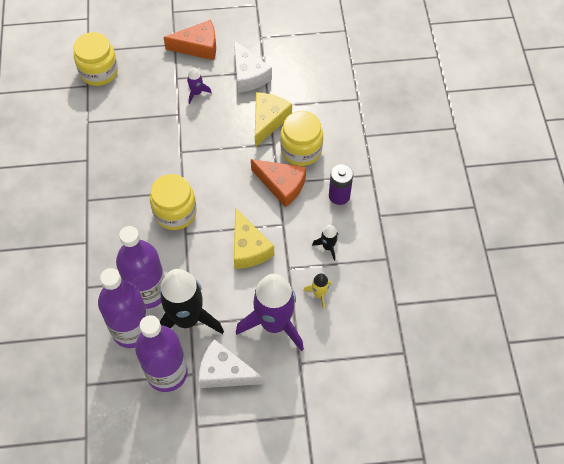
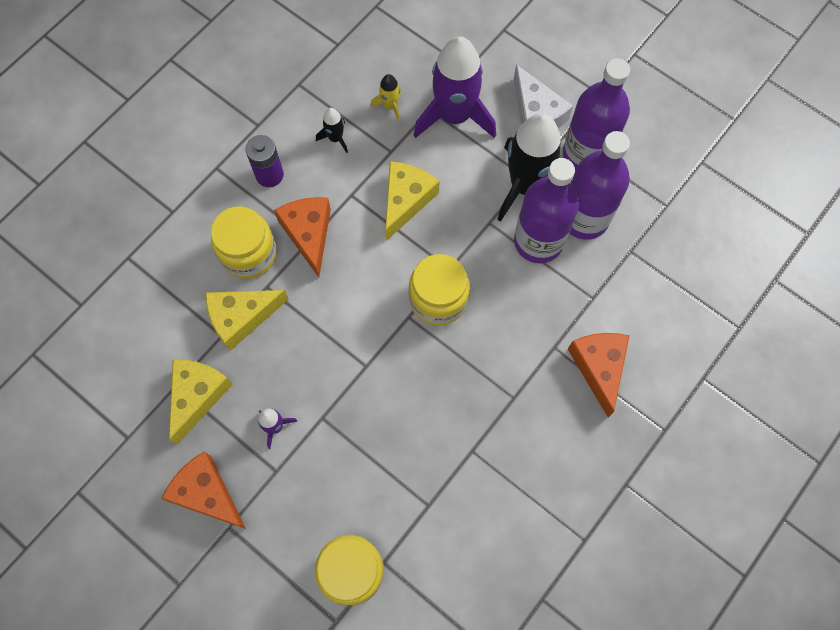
camera: 135 degrees left, 10 degrees up
(51, 253) = (599, 367): none -> orange cheese
(248, 75) = (197, 396): white cheese -> yellow cheese

